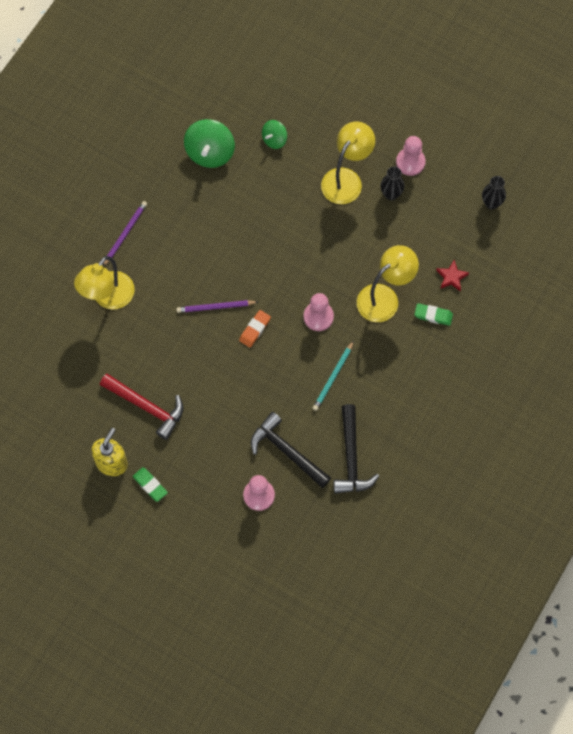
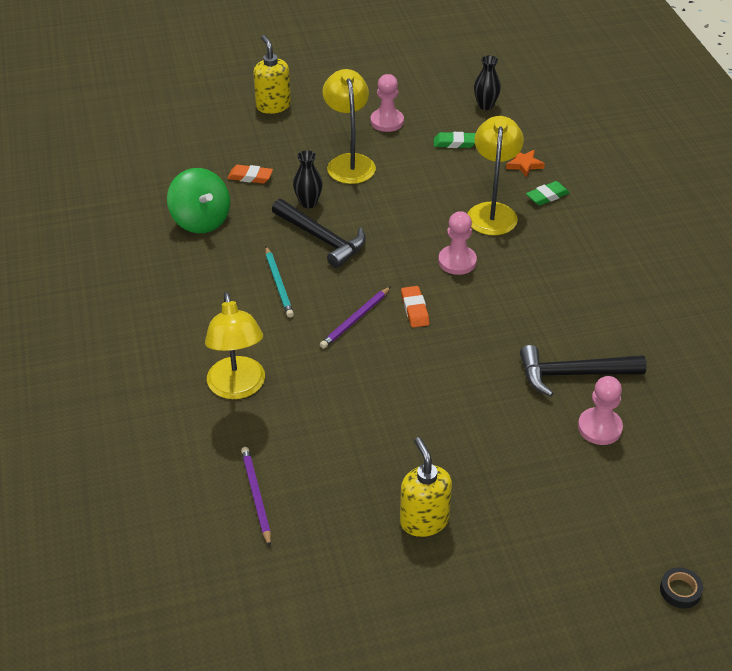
camera: 45 degrees left, 25 degrees down
(125, 233) = (191, 328): purple pencil -> purple pencil (256, 496)
(146, 407) = (394, 444): red hammer -> none
(150, 485) = (488, 507): green eraser -> green eraser (455, 143)
(184, 613) = (680, 590): none -> black tape
(274, 139) = (250, 177): green spinning top -> orange eraser
(333, 377) = (531, 292): turquoise pencil -> turquoise pencil (279, 284)
(351, 457) = (631, 335): black hammer -> black hammer (322, 239)
(355, 84) = (273, 106): none -> yellow soap dispenser
(391, 194) = (400, 148): black vase -> black vase (308, 203)
(451, 277) = (524, 165): red star -> orange star

